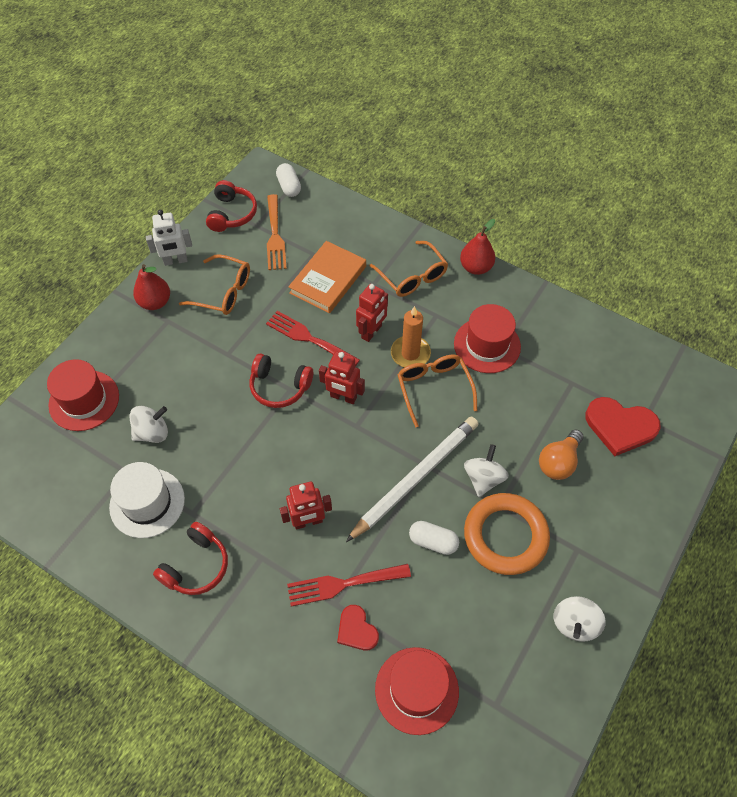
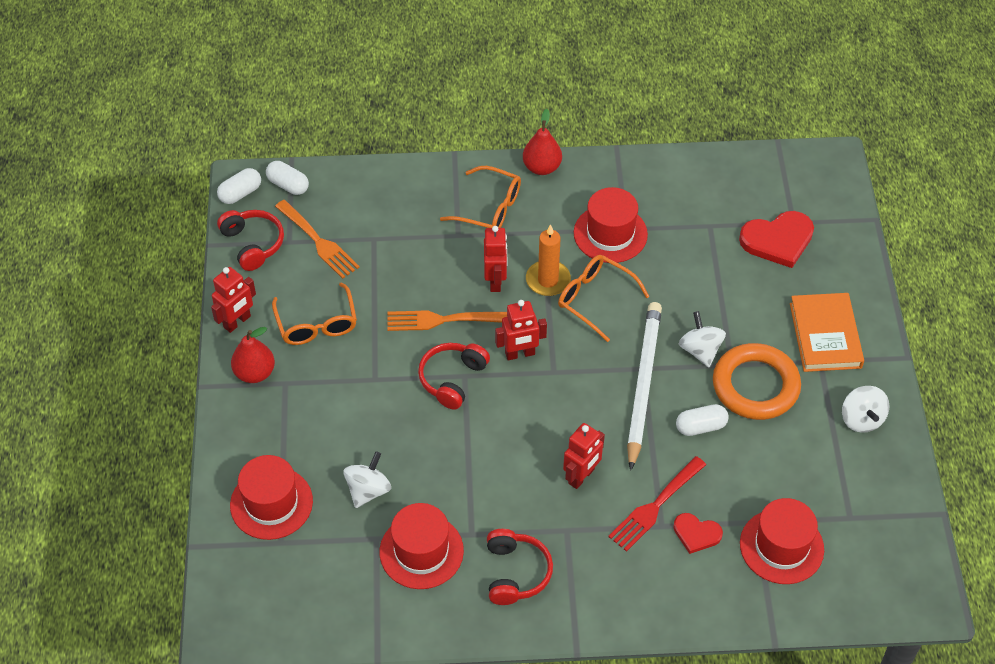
camera: 35 degrees left, 5 degrees down
(147, 503) = (421, 551): white hat -> red hat
(175, 261) = (237, 322): white robot -> red robot
(224, 292) = (317, 324): orange glasses -> orange glasses turned 90 degrees clockwise
(254, 176) = (240, 193): none -> white capsule
(279, 386) = (452, 379): red headphones -> red headphones turned 135 degrees clockwise
(308, 338) = (441, 320): red fork -> orange fork
(328, 280) = (411, 255): orange book -> orange book (825, 335)
(558, 462) = (751, 300): orange light bulb -> none

